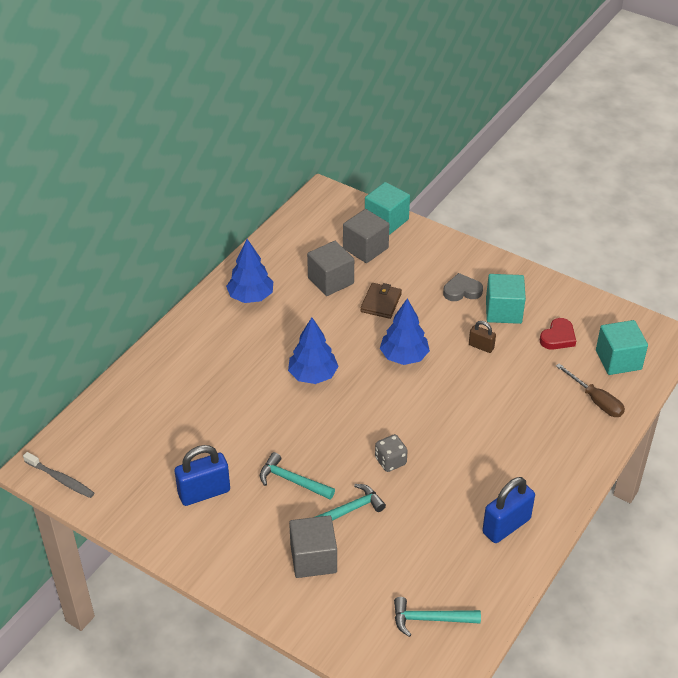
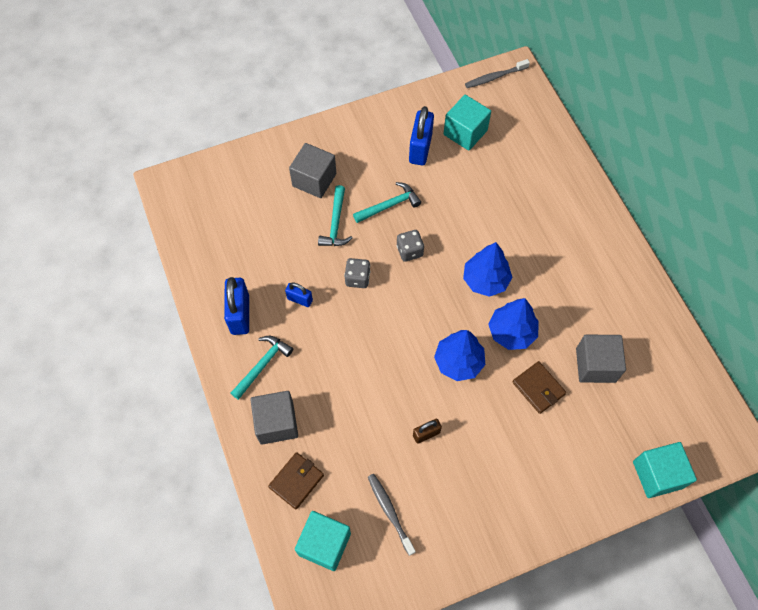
camera: 125 degrees right, 20 degrees up
(251, 296) = (614, 289): blue tree -> blue tree (511, 332)
(329, 440) = (409, 251): none -> grey dice
(365, 248) = (624, 425): grey cube -> grey cube (276, 423)
(430, 619) = (213, 216): turquoise hammer -> turquoise hammer (262, 365)
(450, 490) = (300, 299): none -> blue padlock
(462, 291) = (508, 471): grey heart -> none
(503, 311) = (456, 489): turquoise cube -> turquoise cube (465, 132)
(558, 337) = (389, 512): red heart -> grey toothbrush
(596, 401) = (296, 481): brown screwdriver -> brown wallet

